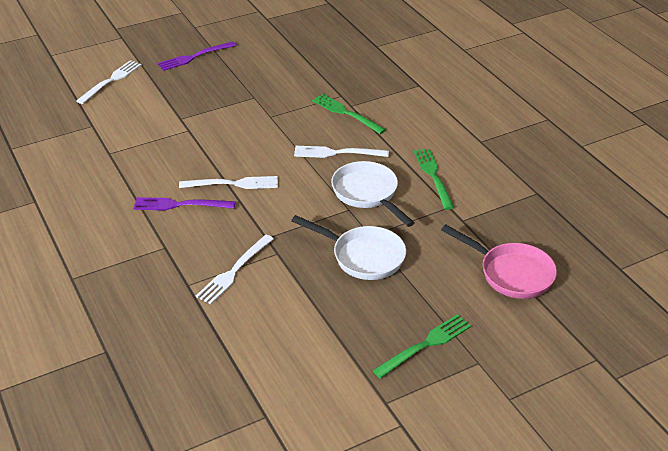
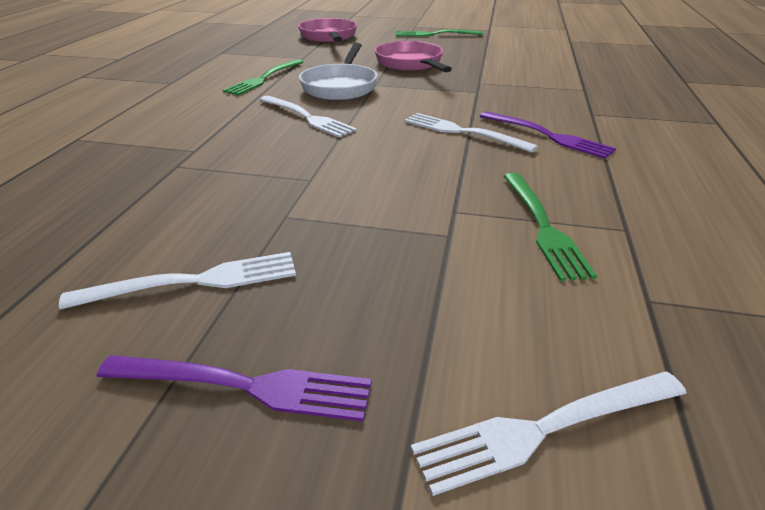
camera: 140 degrees left, 5 degrees down
(234, 272) = (532, 84): white fork -> white fork (196, 281)
(345, 113) = (218, 145): green fork -> green fork (543, 227)
(363, 256) = (411, 64): white pan -> pink pan

